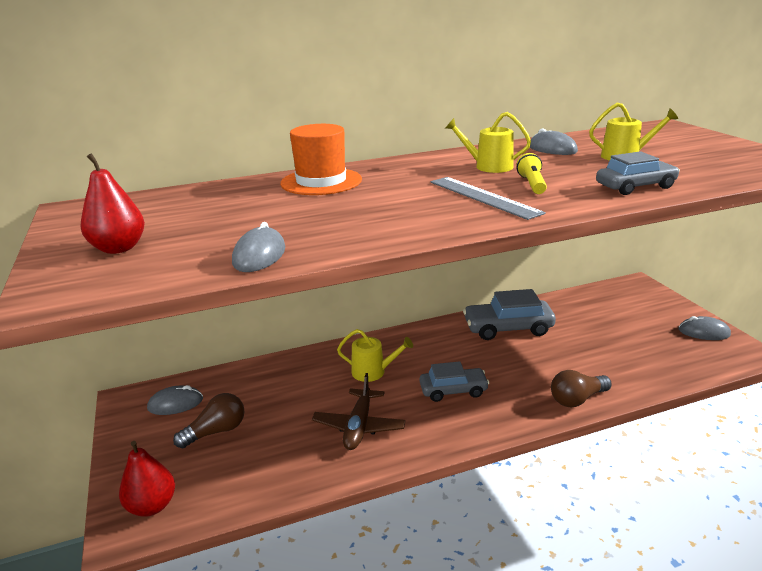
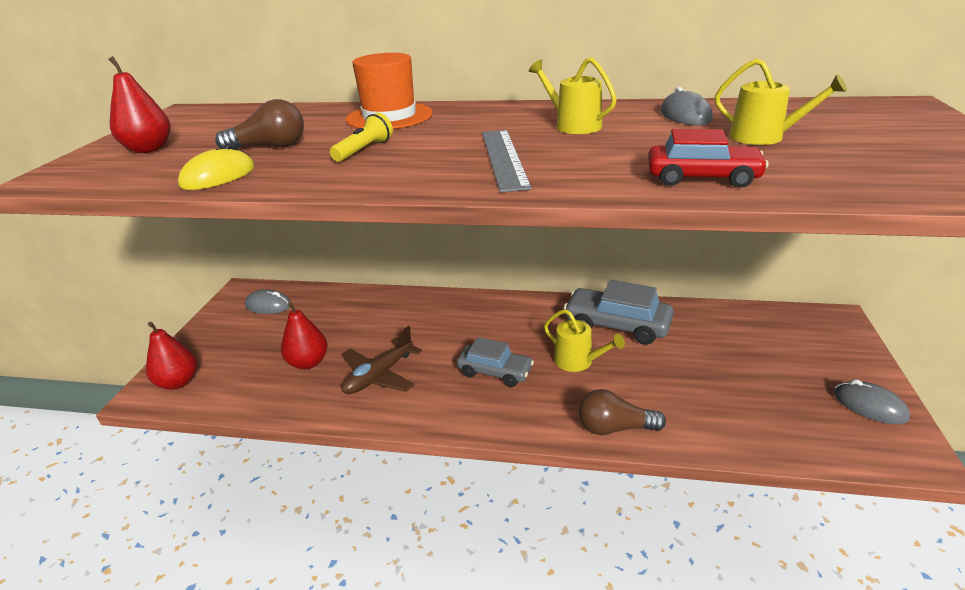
camera: 30 degrees right, 5 degrees up
(216, 431) = (273, 339): brown light bulb -> brown light bulb (270, 147)
(259, 255) = (218, 176): grey mouse -> yellow mouse
(278, 439) = (308, 362): none -> red pear
(373, 372) = (440, 328): yellow watering can -> yellow watering can (577, 361)
(532, 184) = (582, 153): yellow flashlight -> yellow flashlight (364, 150)
(635, 187) = (702, 178): grey car -> red car

